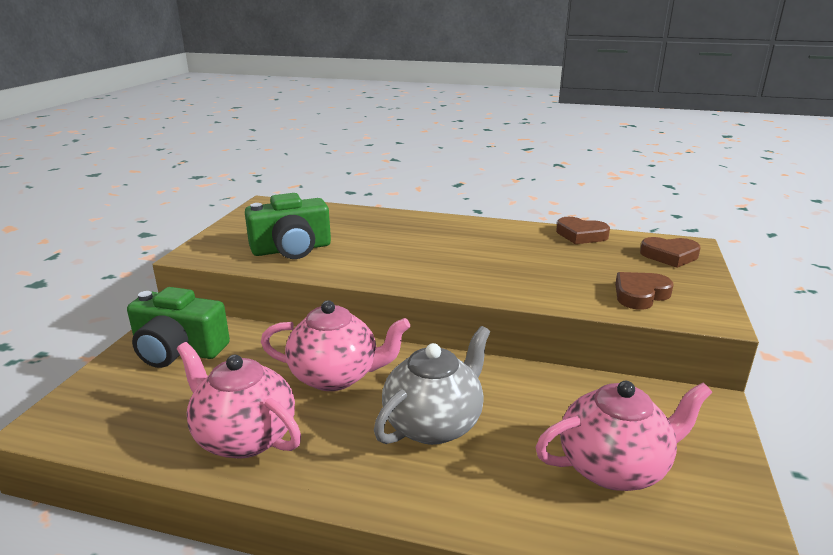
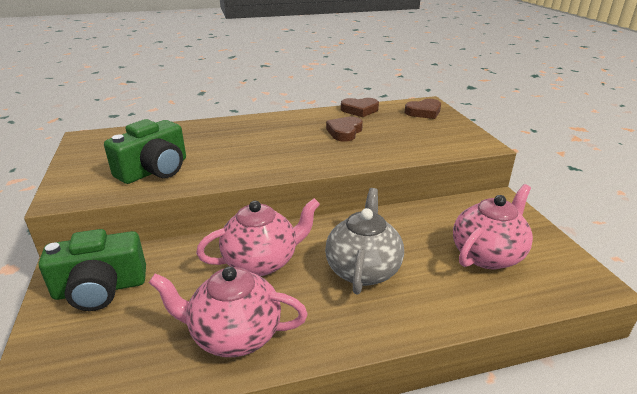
camera: 30 degrees left, 5 degrees up
(640, 295) = (433, 141): brown heart -> brown heart (344, 132)

